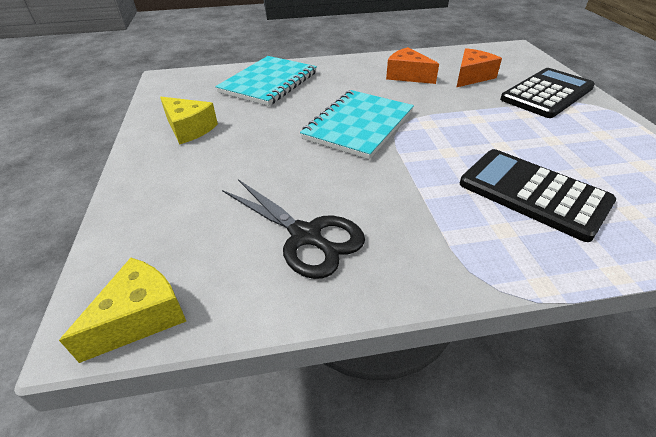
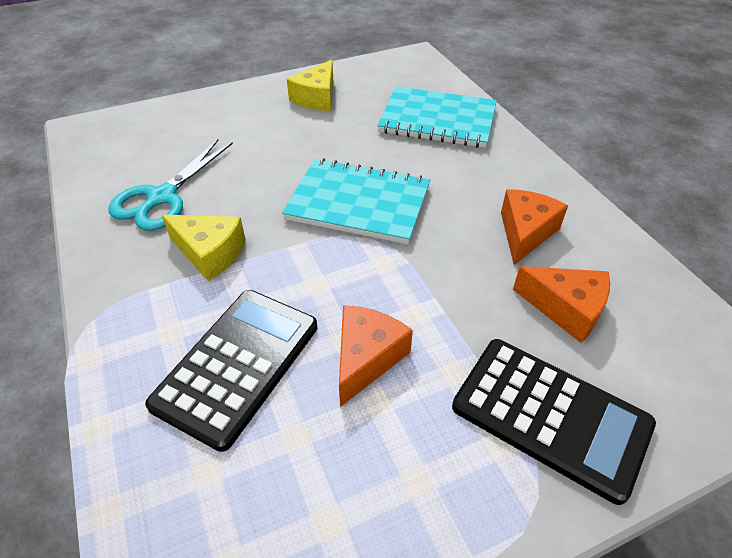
camera: 75 degrees right, 5 degrees up
(141, 317) = (86, 143): yellow cheese -> yellow cheese (210, 253)
(306, 236) = (162, 197): black scissors -> turquoise scissors
(517, 140) = (366, 358): none -> orange cheese

